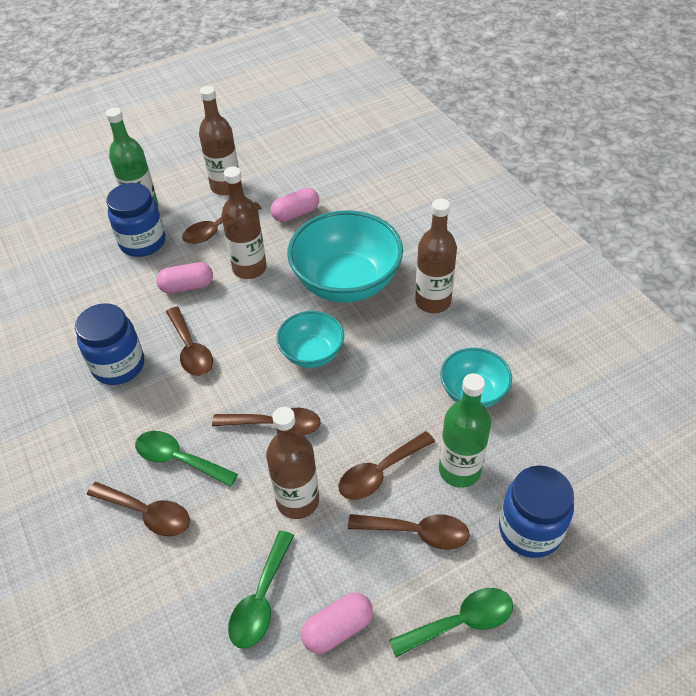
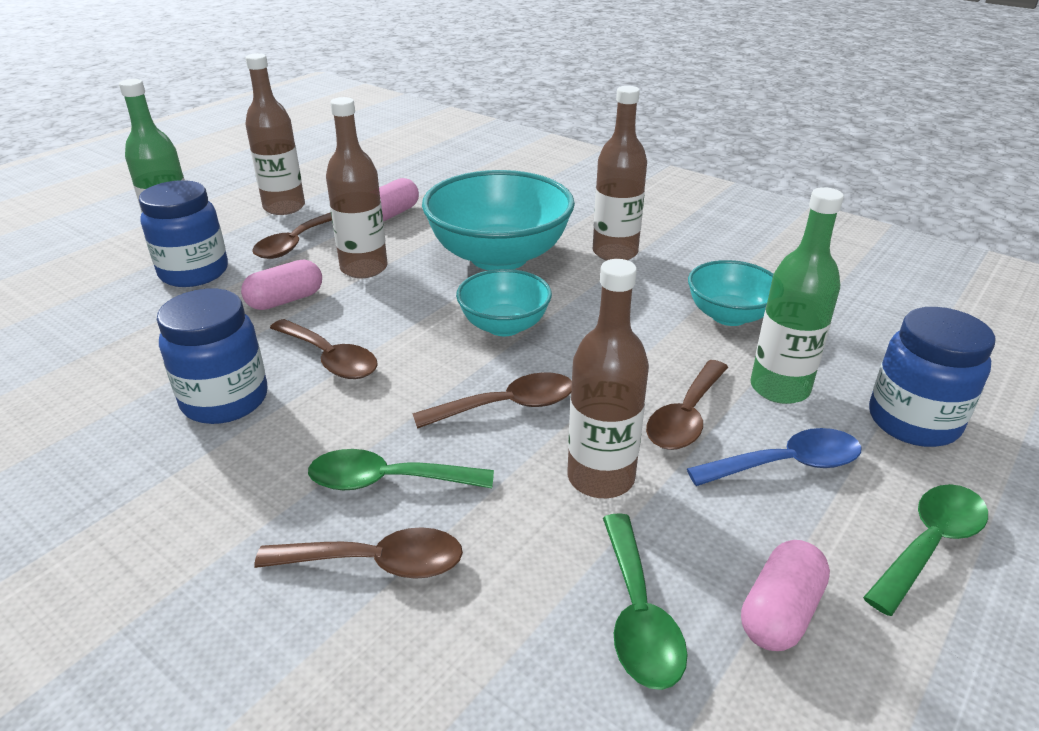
camera: 25 degrees left, 15 degrees down
(417, 532) = (787, 464): brown spoon -> blue spoon

